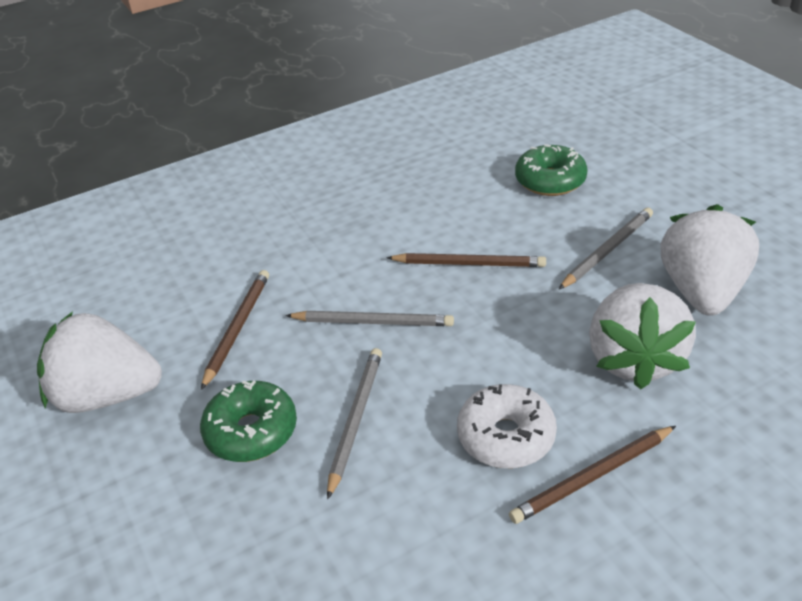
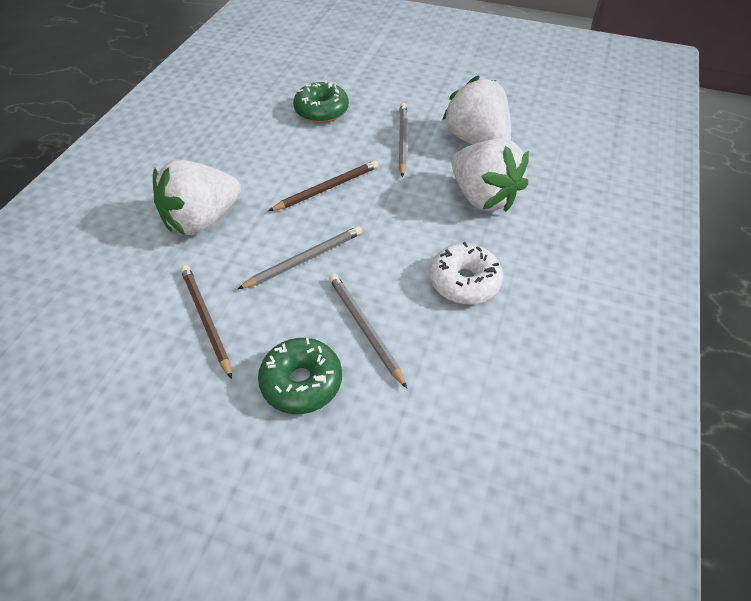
camera: 45 degrees left, 10 degrees up
(107, 395) = (150, 433): white strawberry -> white strawberry (202, 220)
(592, 477) = (531, 275): brown pencil -> none

